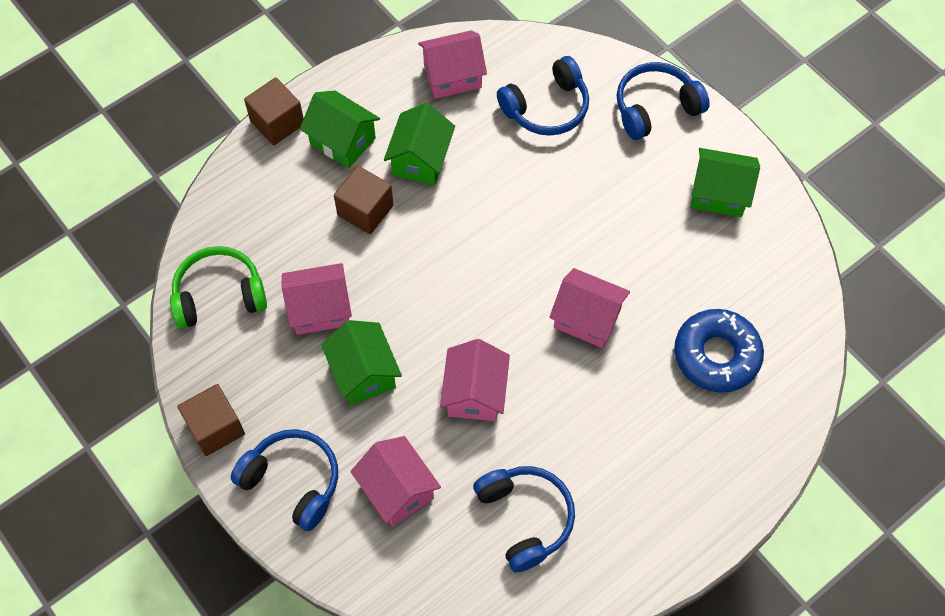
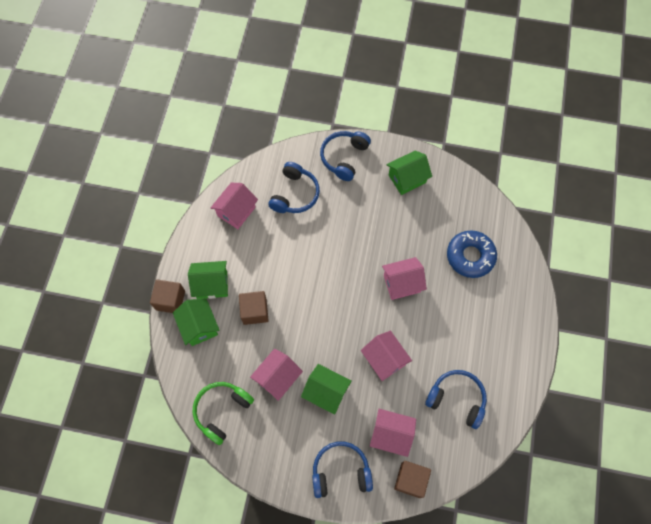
camera: 40 degrees left, 5 degrees up
(215, 428) = (281, 477): brown cube -> brown cube (410, 480)
(420, 160) = (258, 265): green house -> green house (199, 326)

